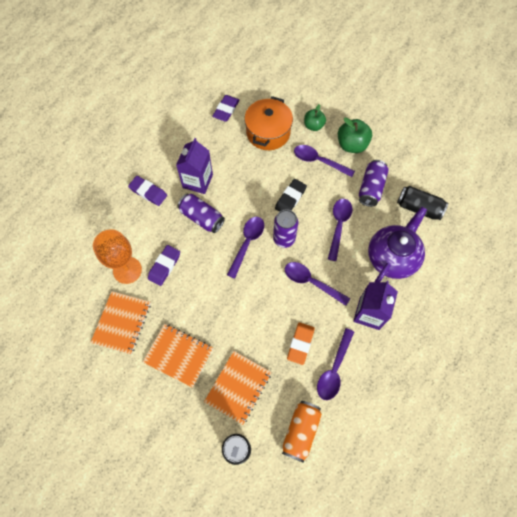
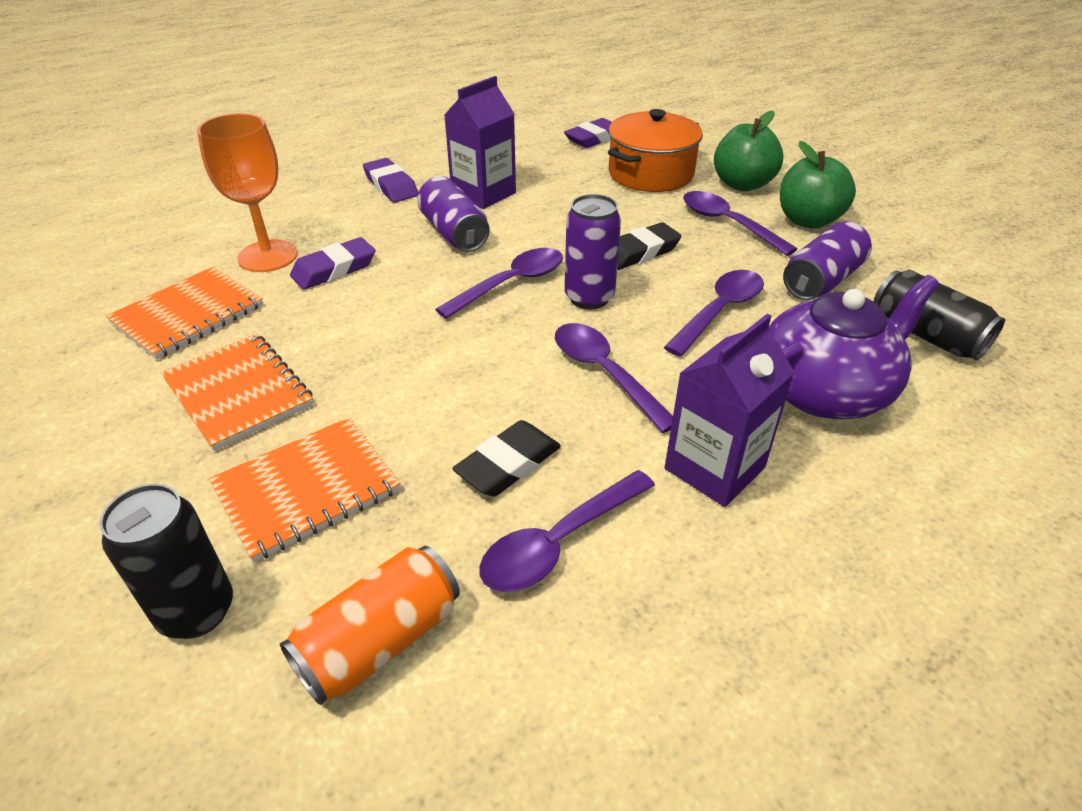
camera: 25 degrees right, 25 degrees down
(300, 344) = (508, 464): orange eraser -> black eraser
(313, 126) = (742, 184): green apple -> green apple, size x1.51

